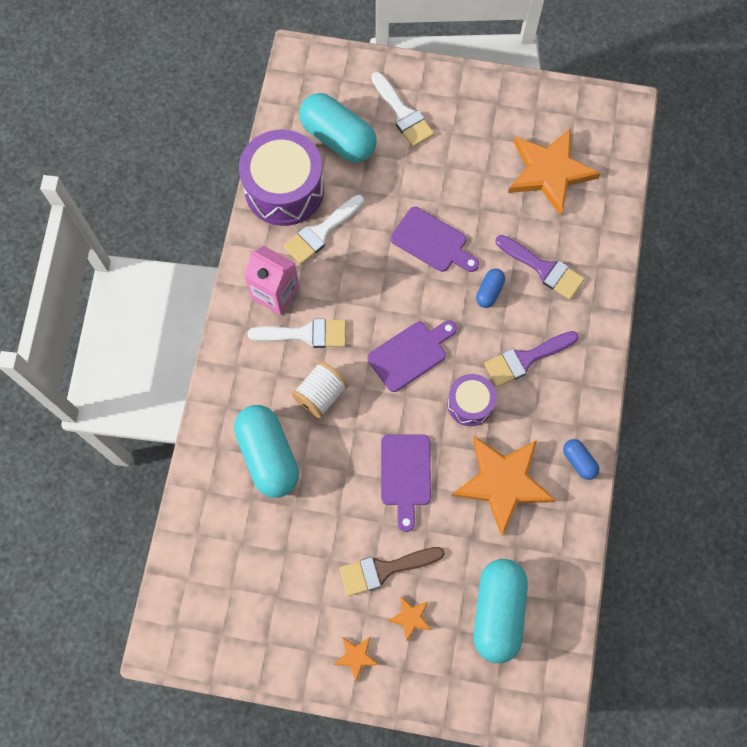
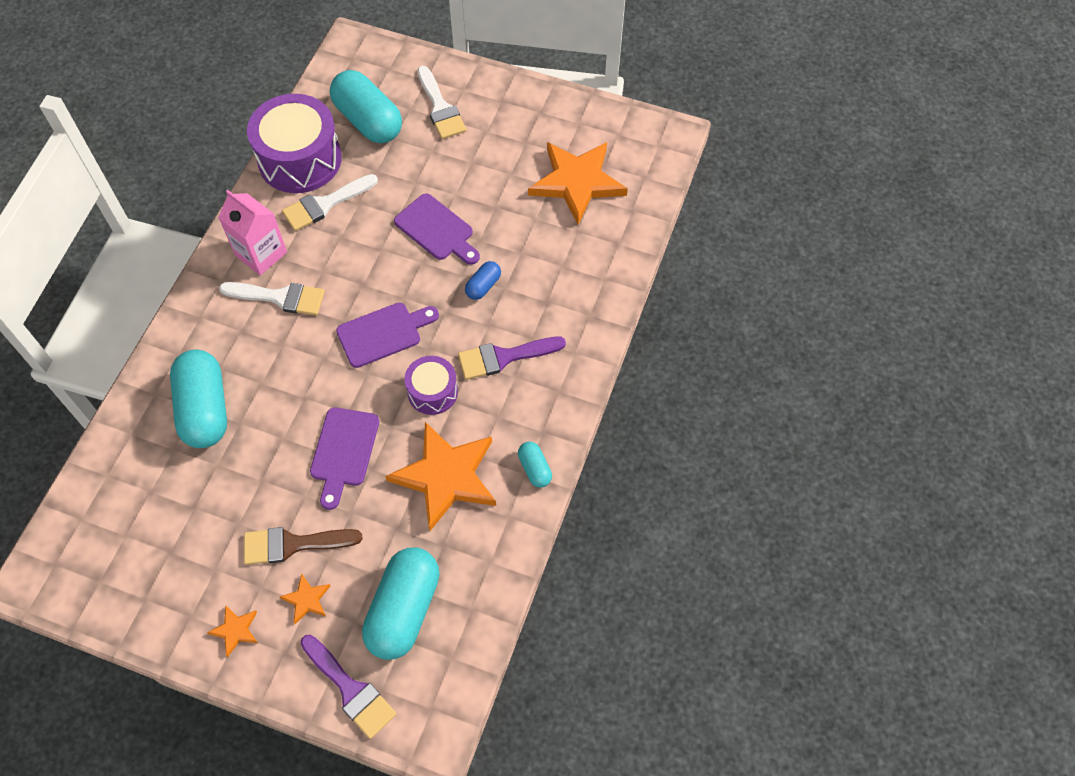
camera: 10 degrees right, 10 degrees down
(321, 395) = (278, 358): white spool -> none
(543, 269) = (546, 272): purple brush -> purple brush (350, 689)
(579, 461) = (534, 469): blue capsule -> turquoise capsule

